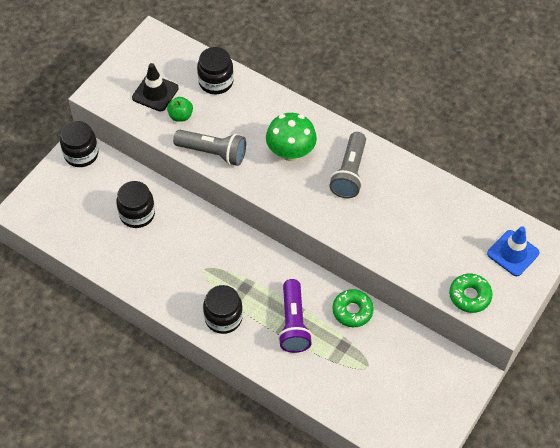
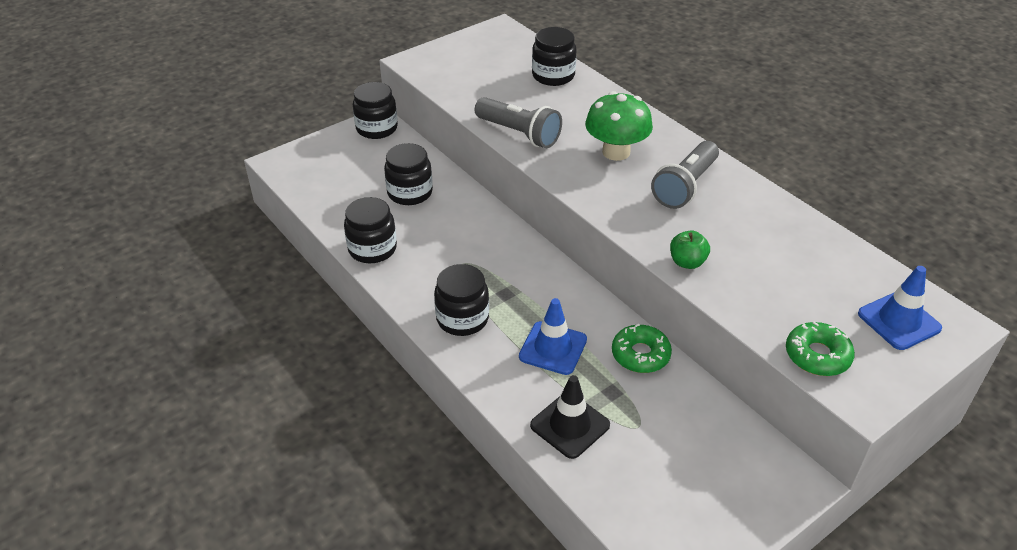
camera: 20 degrees right, 15 degrees down
(133, 276) = (372, 249): none -> black jar
(155, 93) = (478, 72): black traffic cone -> black traffic cone (570, 425)
(180, 116) = (497, 95): green apple -> green apple (687, 262)
(293, 323) = (553, 348): purple flashlight -> blue traffic cone

